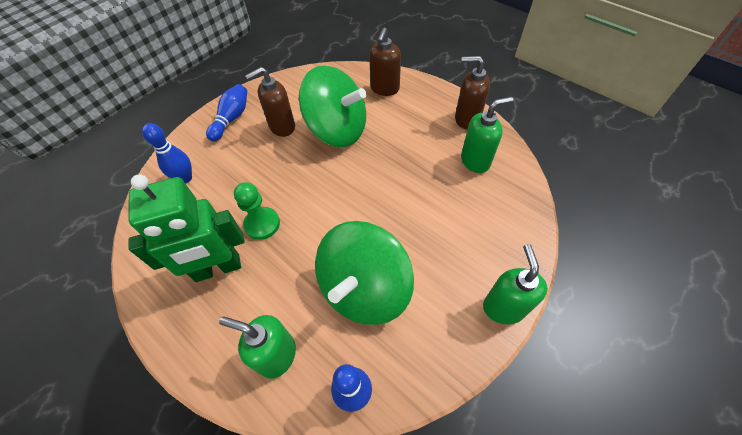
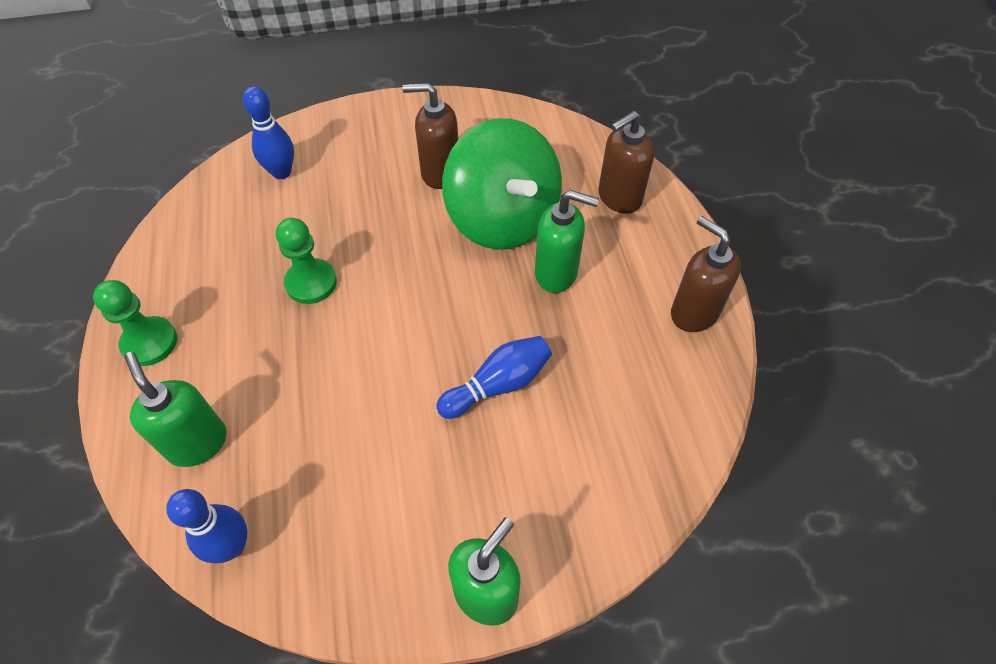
camera: 35 degrees right, 0 degrees up
(189, 323) = (149, 342): none -> green pawn
(218, 268) = (224, 303): green robot -> none
(232, 119) = (392, 126): blue bowling pin -> blue bowling pin (498, 385)
(364, 289) = (348, 441): green spinning top -> none
(475, 161) = (645, 380): green soap dispenser -> green soap dispenser (556, 273)

